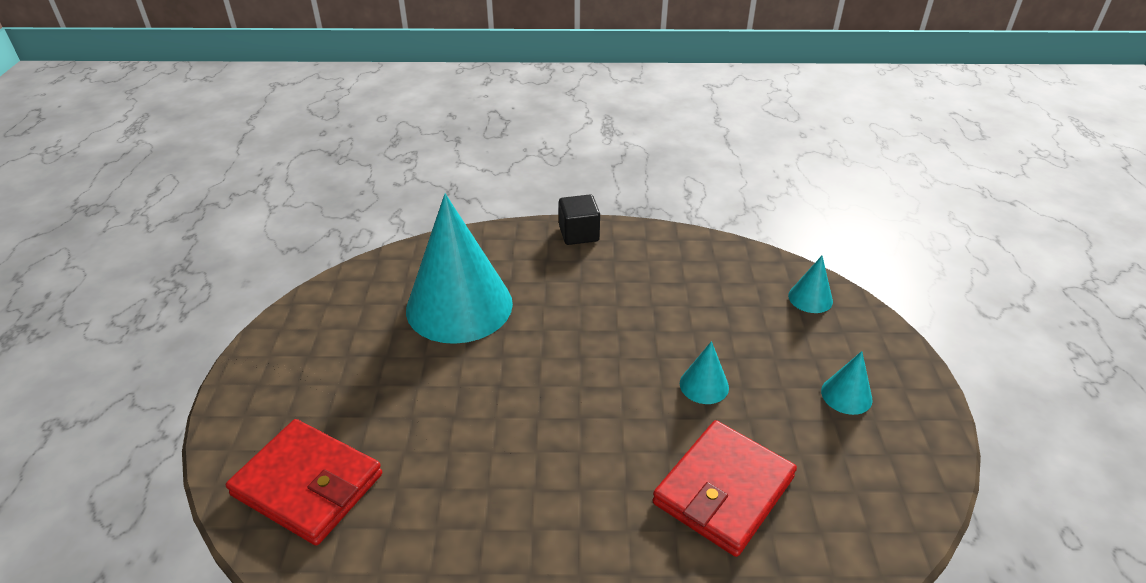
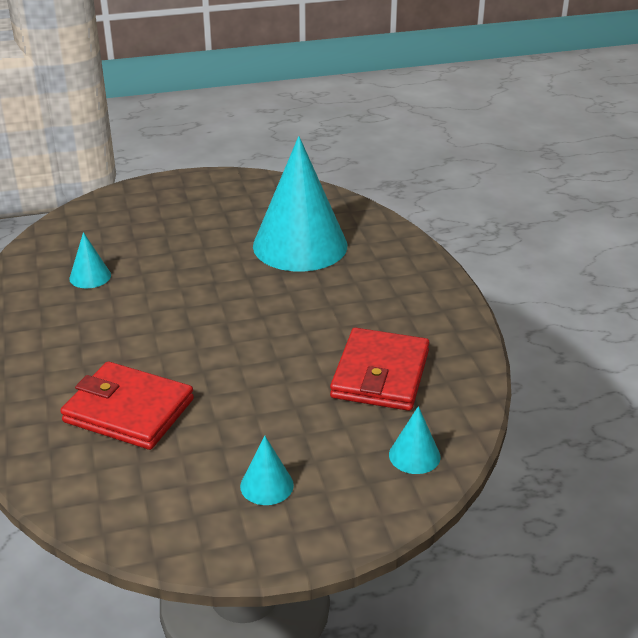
camera: 75 degrees right, 5 degrees down
(308, 485) = (101, 227): red wallet -> red wallet (380, 374)
(579, 234) = (438, 288): black cube -> none
(704, 385) = (249, 389): turquoise cone -> turquoise cone (90, 276)

